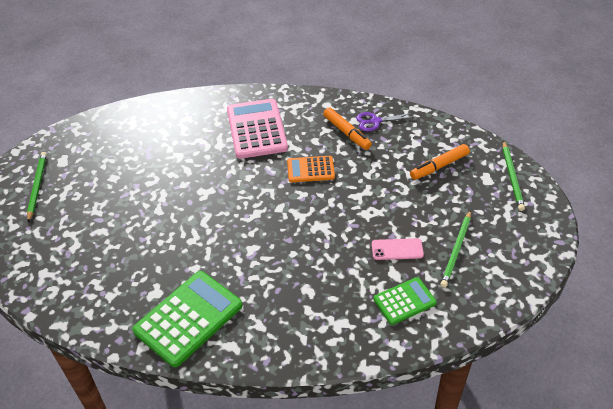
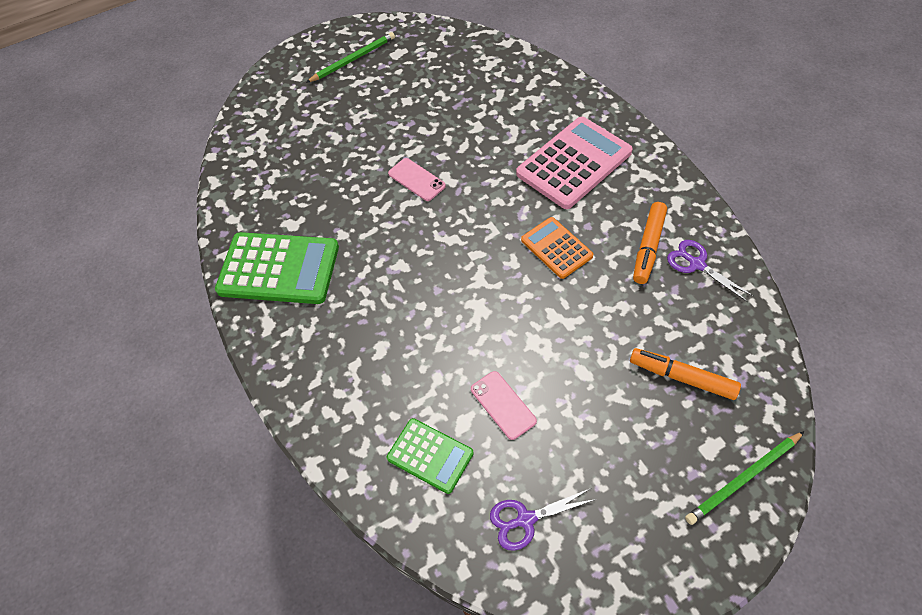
camera: 60 degrees right, 10 degrees up
(189, 206) = (416, 180): none -> pink phone
(456, 250) = (552, 473): green pencil -> none
(476, 276) = (525, 519): none -> purple scissors

